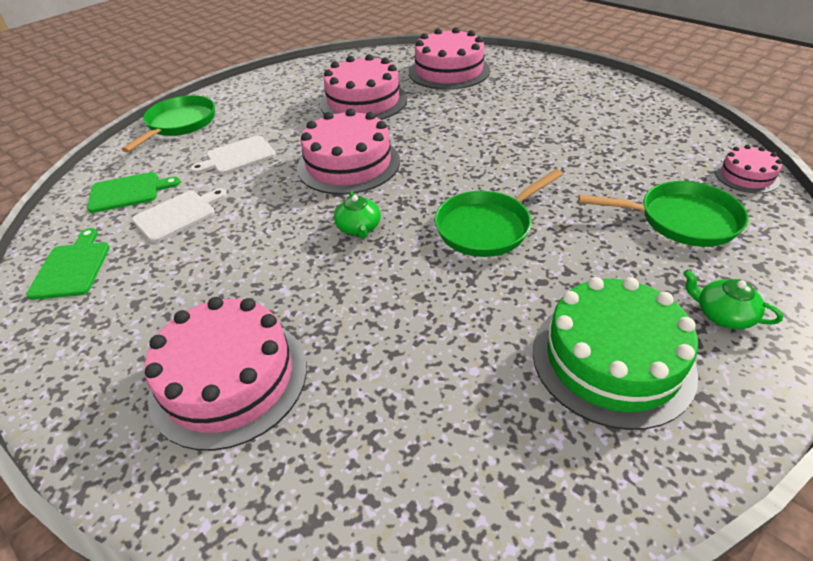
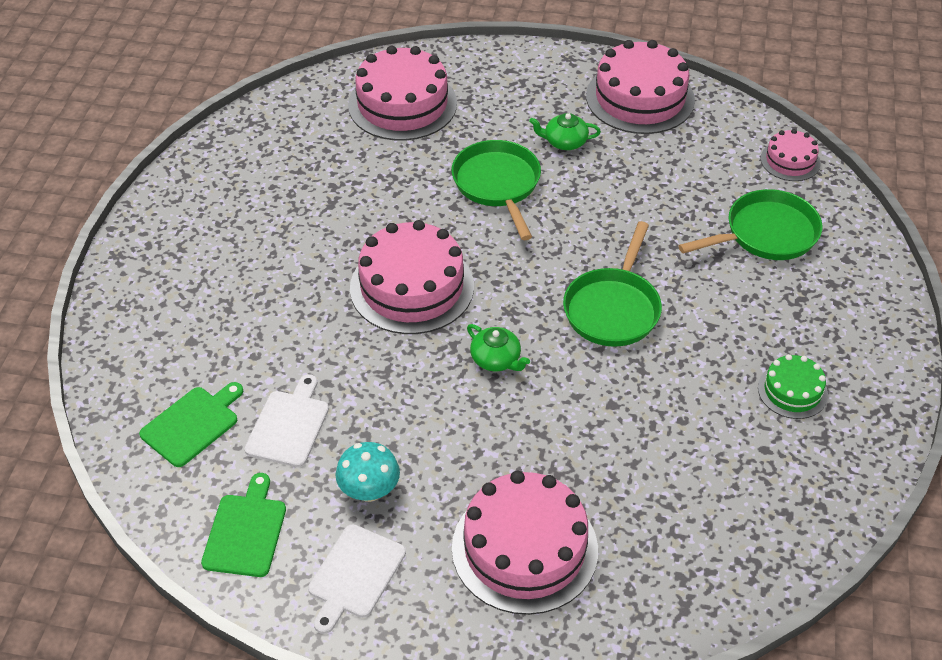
camera: 35 degrees left, 5 degrees up
(72, 267) = (245, 531): green cutting board -> green cutting board turned 45 degrees clockwise
(174, 277) = (369, 490): none -> turquoise mushroom
(179, 124) = (137, 308): green pan -> green pan (498, 185)
(238, 156) = (271, 326): white cutting board -> white cutting board (355, 575)
(363, 101) = (341, 189): pink cake -> pink cake (640, 98)
(612, 360) = (792, 391): green cake -> green cake, size x0.52
(722, 314) = (843, 317): green teapot -> green teapot (564, 142)

